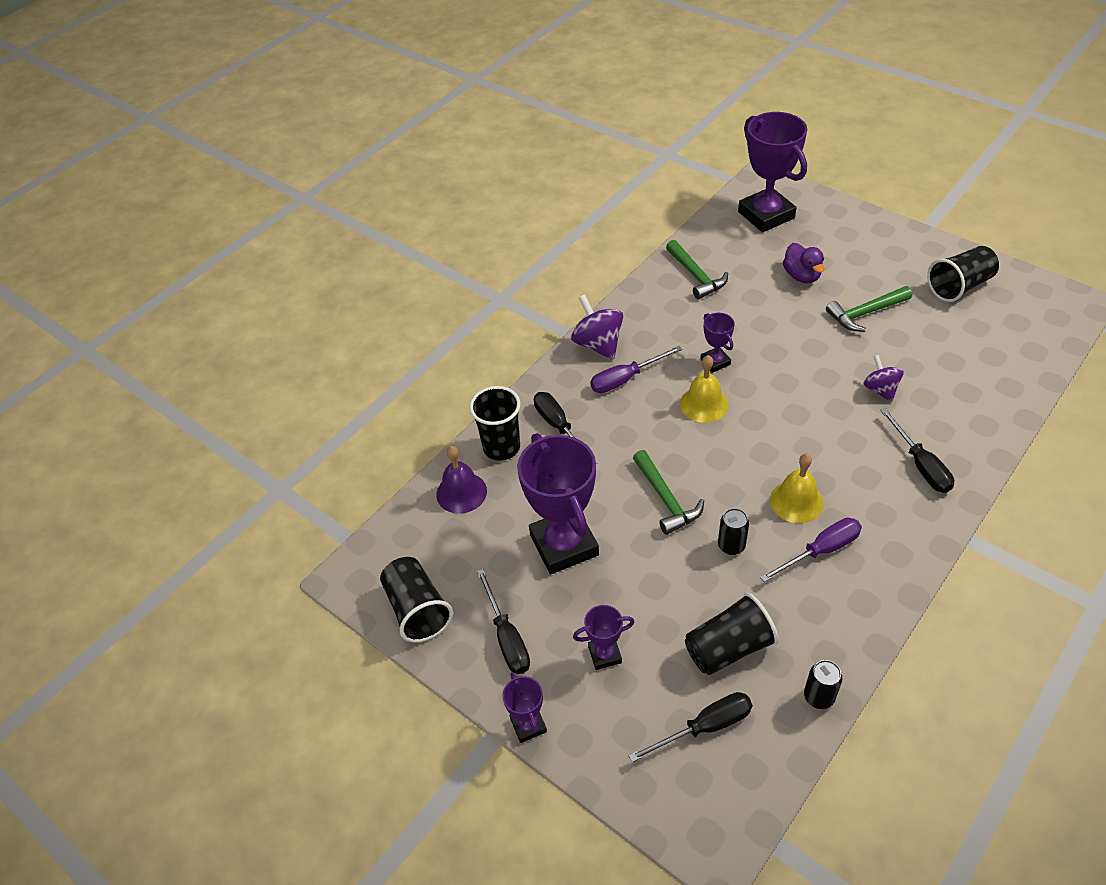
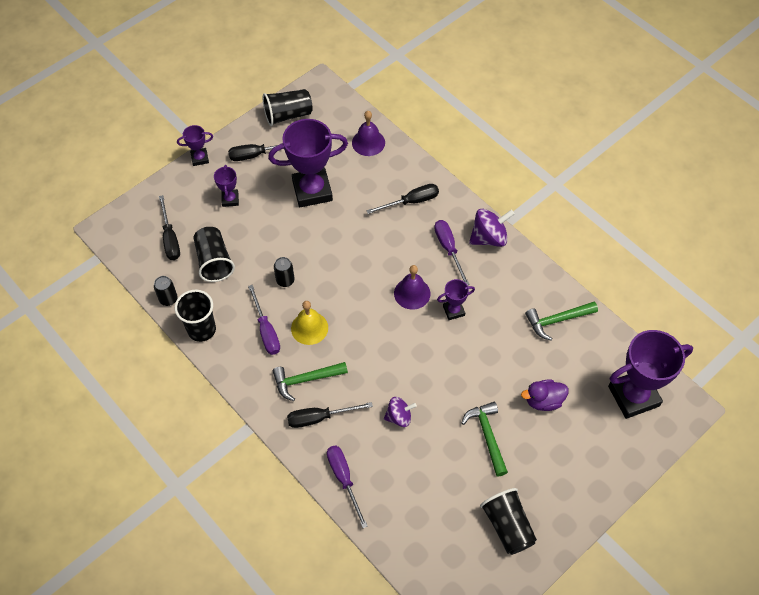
camera: 95 degrees right, 10 degrees up
(501, 447) = (401, 167): black cup -> black cup (201, 329)
(666, 499) = (332, 252): green hammer -> green hammer (306, 380)
(704, 404) = (412, 293): yellow bell -> purple bell
(986, 426) = (344, 479): none -> purple screwdriver

